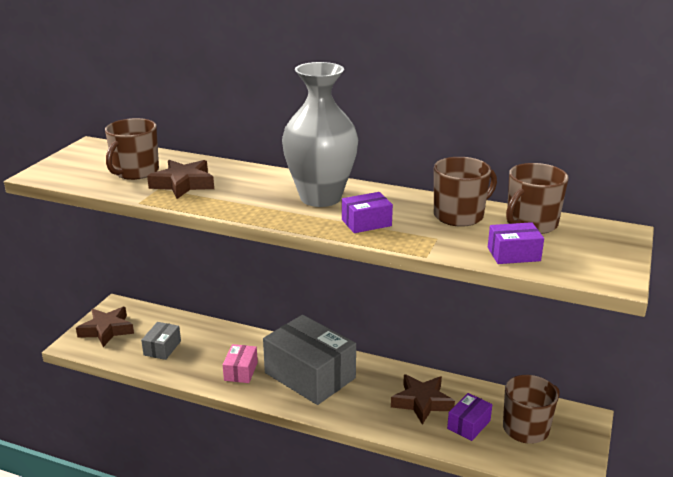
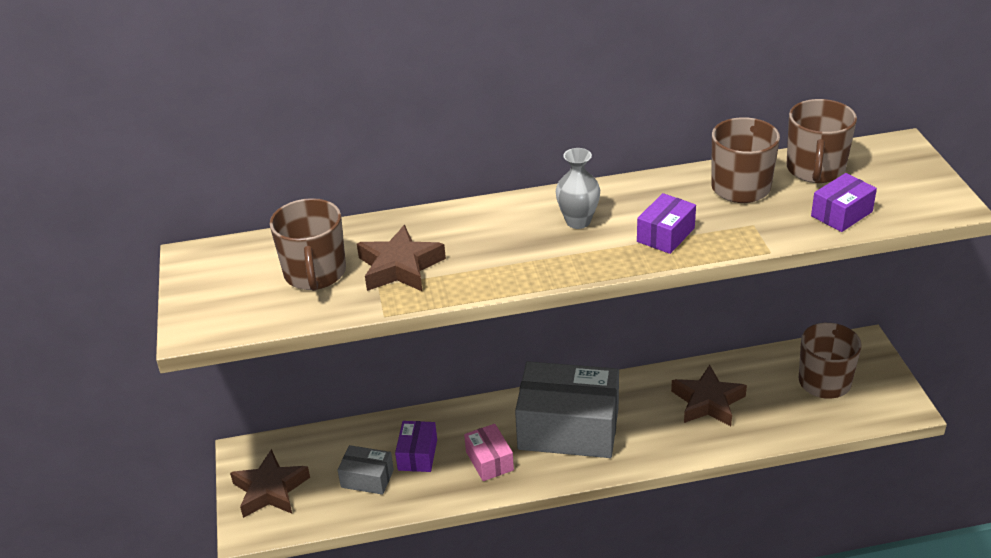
camera: 30 degrees left, 10 degrees up
(162, 348) = (367, 478): grey box -> grey box turned 60 degrees counterclockwise
(320, 197) = (578, 221): grey vase -> grey vase, size x0.47
(468, 424) = (772, 404): purple box -> purple box (417, 455)

